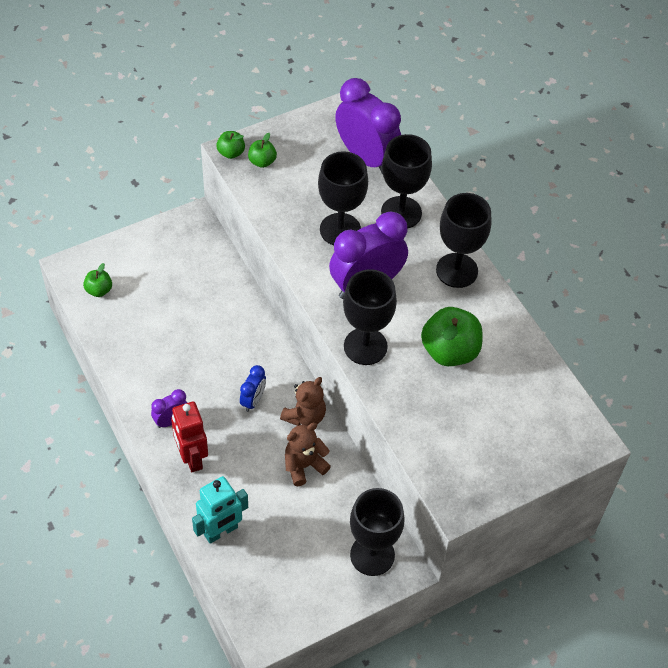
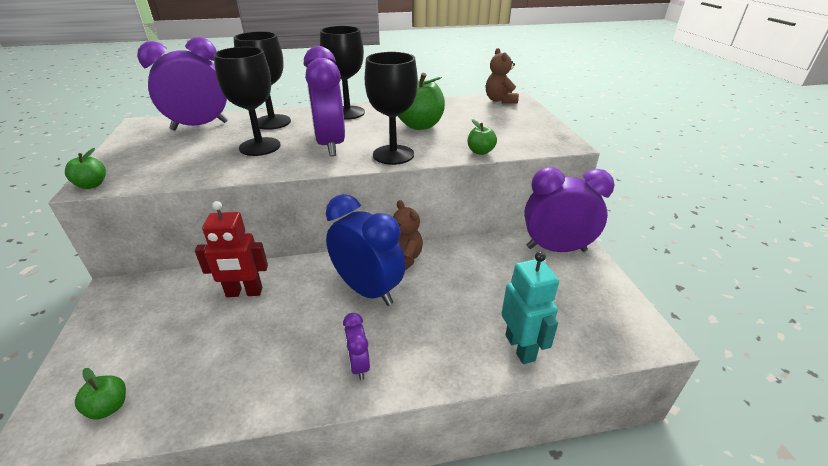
camera: 70 degrees left, 20 degrees down
(191, 458) = (417, 355): red robot -> red robot (244, 292)
(253, 400) = (368, 290): blue clock -> blue clock, size x2.09
(262, 161) = (131, 170): green apple -> green apple (480, 152)
(304, 465) = (456, 270): brown teddy bear -> brown teddy bear (500, 100)
(372, 555) = (556, 249): black goblet -> purple clock

